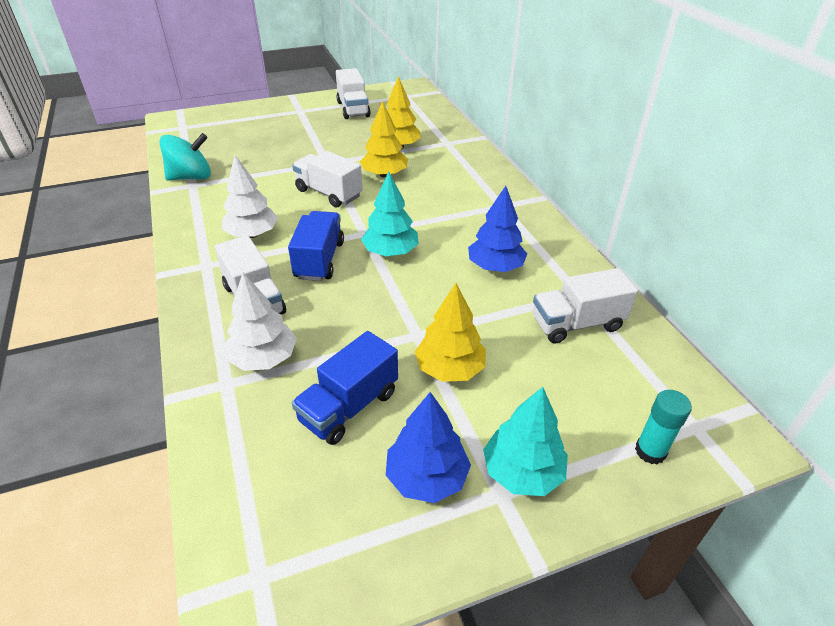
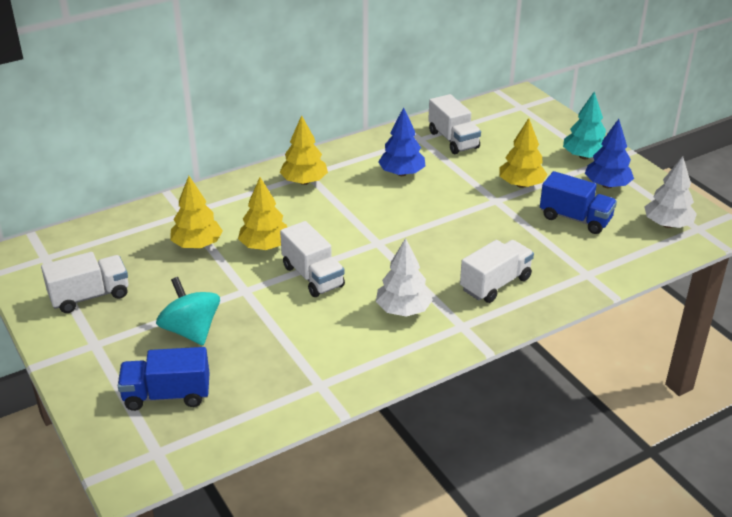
camera: 100 degrees left, 5 degrees down
(191, 177) = (302, 392): turquoise spinning top -> turquoise spinning top (191, 331)
(264, 358) = (555, 263): white tree -> white tree (667, 224)
(319, 260) = (427, 260): blue truck -> blue truck (167, 395)
(329, 193) = (312, 276): white truck -> white truck turned 60 degrees counterclockwise
(390, 252) = (401, 224): turquoise tree -> none
(488, 202) = (304, 181): none -> yellow tree
(650, 451) = (546, 120): turquoise glue stick -> none

